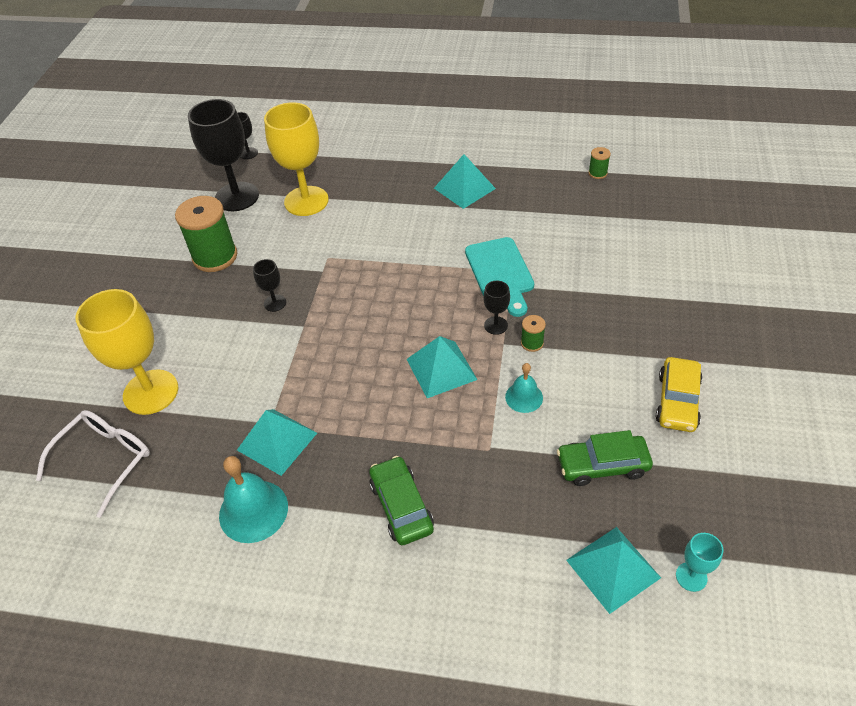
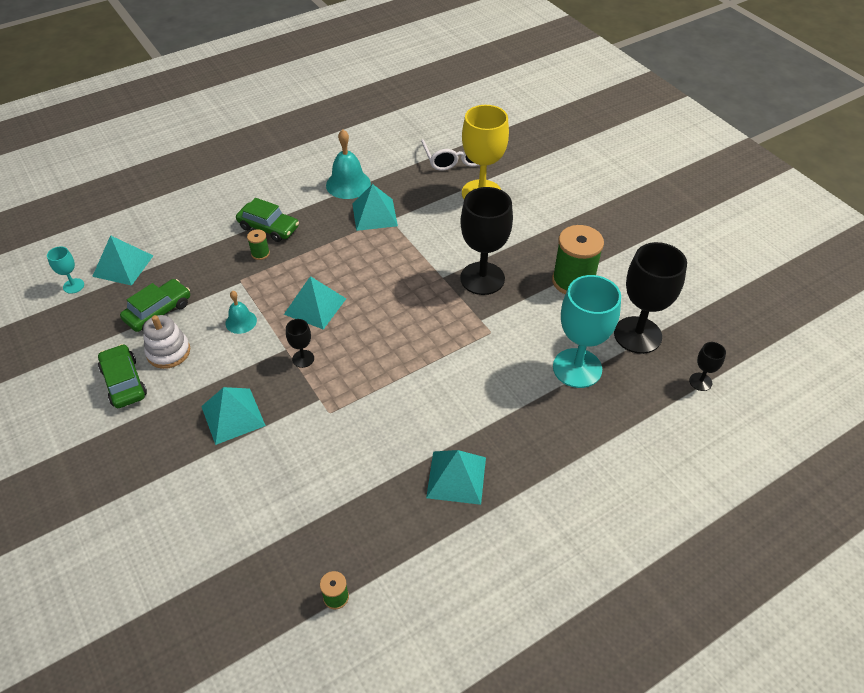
camera: 135 degrees right, 0 degrees up
(275, 303) = (482, 278): black goblet -> black goblet, size x2.21
(306, 201) = (577, 368): yellow goblet -> turquoise goblet
(500, 273) = (338, 405): turquoise cutting board -> none
(532, 343) = (264, 361): green spool -> green spool (260, 253)
(591, 312) = (233, 415): none -> turquoise pyramid
(616, 408) = (168, 352): none -> white stacking toy
(677, 401) = (124, 382): yellow car -> green car

